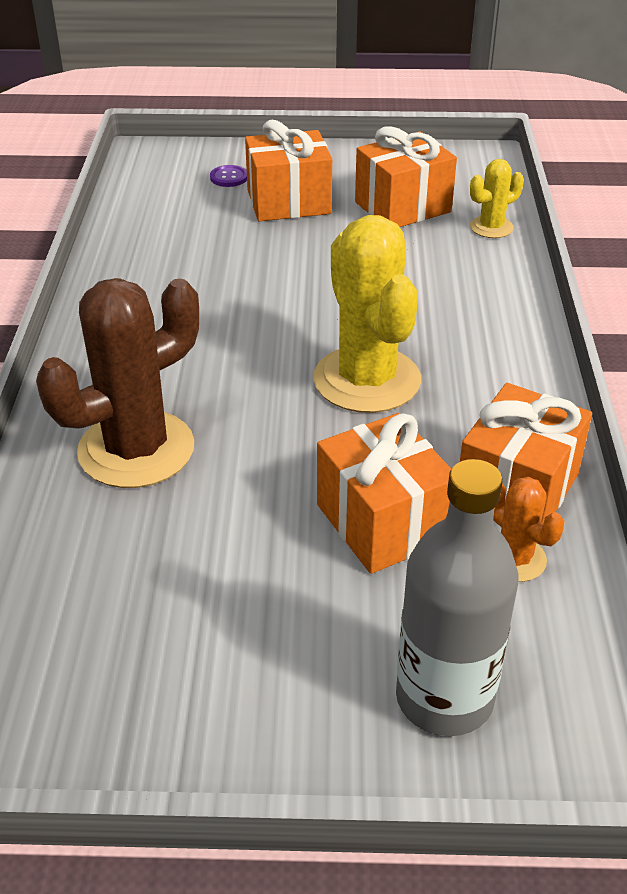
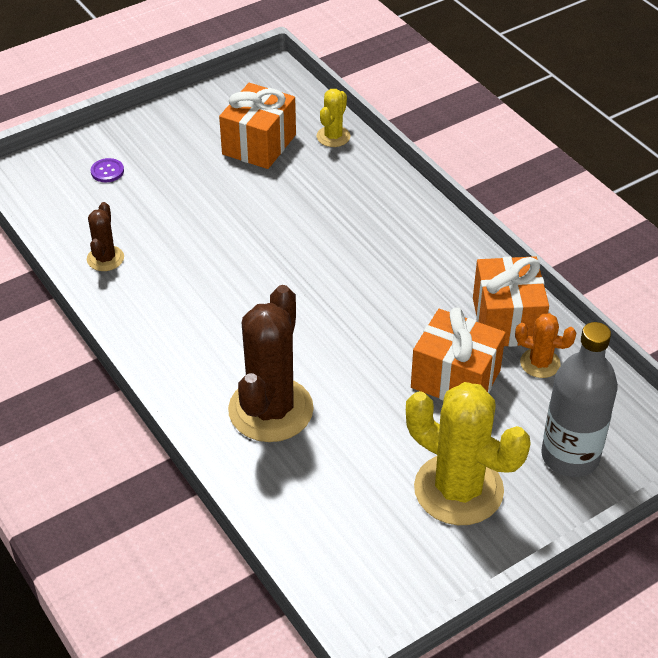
camera: 35 degrees left, 5 degrees up
(142, 244) = (105, 258): none -> brown cactus
(289, 202) = (175, 175): orange gift -> none
(367, 380) = (361, 292): yellow cactus -> yellow cactus (458, 489)

